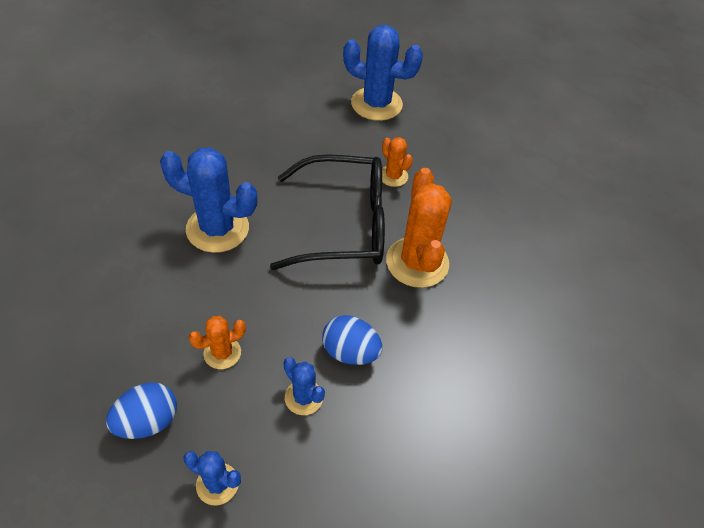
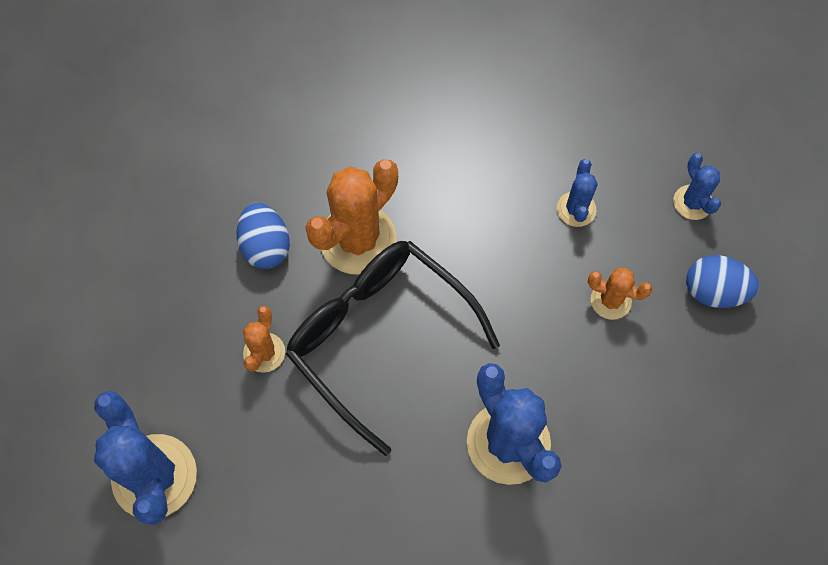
camera: 130 degrees left, 15 degrees up
(350, 352) = (504, 213): blue egg -> blue egg (266, 246)

